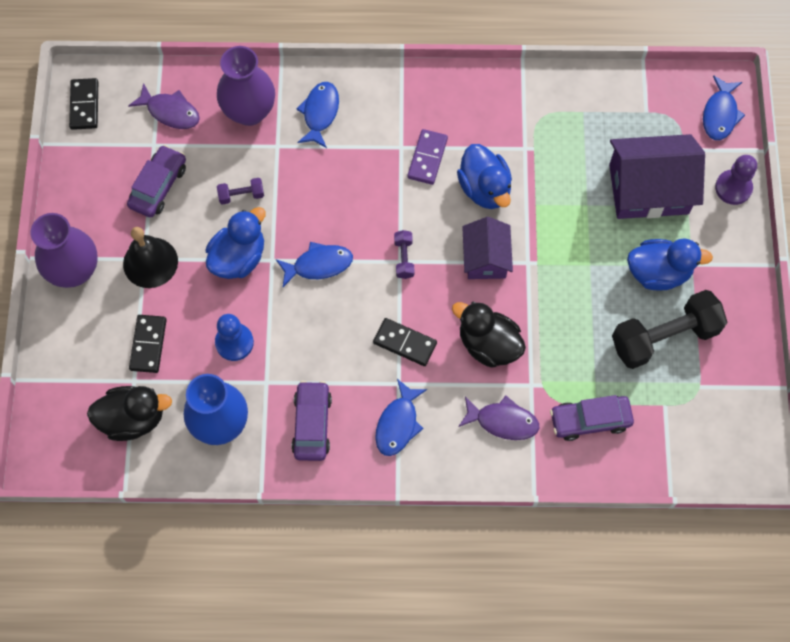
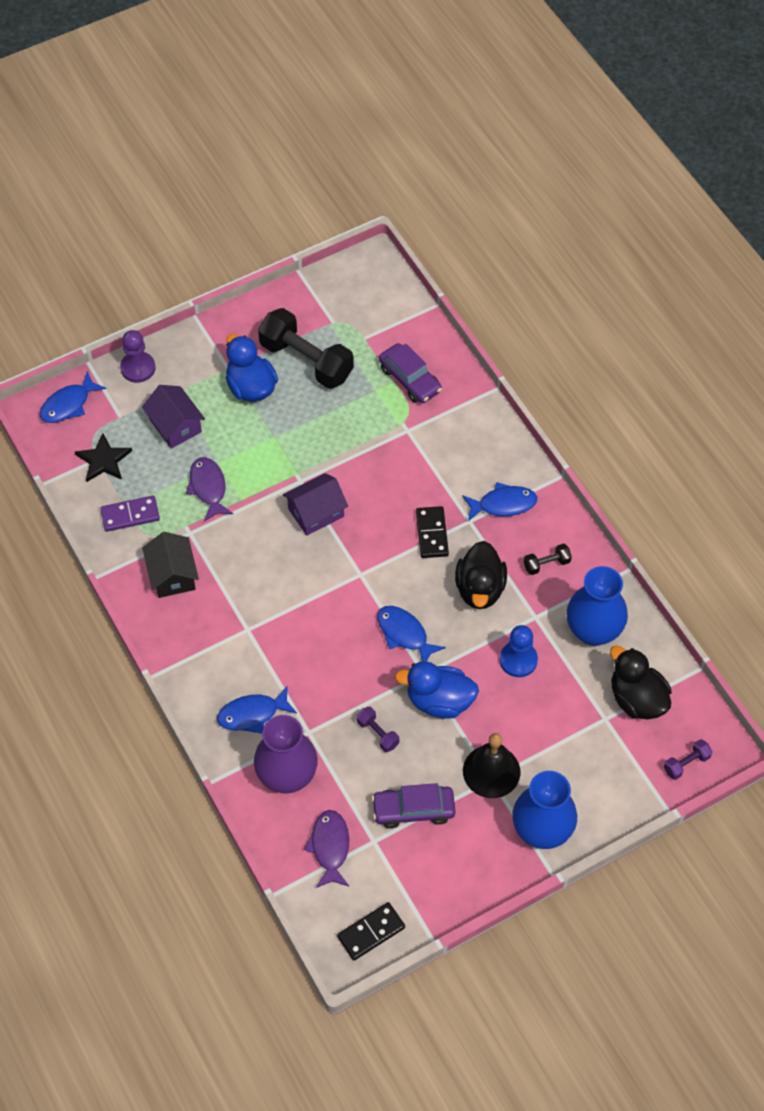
camera: 120 degrees left, 10 degrees down
(74, 271) = (542, 831): purple vase -> blue vase
(148, 344) = (566, 726): black domino -> none
(312, 424) = (546, 564): purple car -> black dumbbell
(404, 258) = (355, 572): purple dumbbell -> purple dumbbell (686, 763)
(427, 158) = (246, 602): purple domino -> purple domino (130, 515)
(484, 188) = (249, 544): blue duck -> none
(488, 344) = (393, 475): black duck -> black duck (480, 589)
(489, 116) = (172, 575): none -> black house
(503, 421) = (451, 435): purple fish -> purple fish (208, 488)
(641, 116) = (104, 460): none -> black star
(648, 189) = (175, 425): purple house -> purple house, size x0.61
(720, 114) = (68, 405): blue fish -> blue fish turned 150 degrees clockwise

